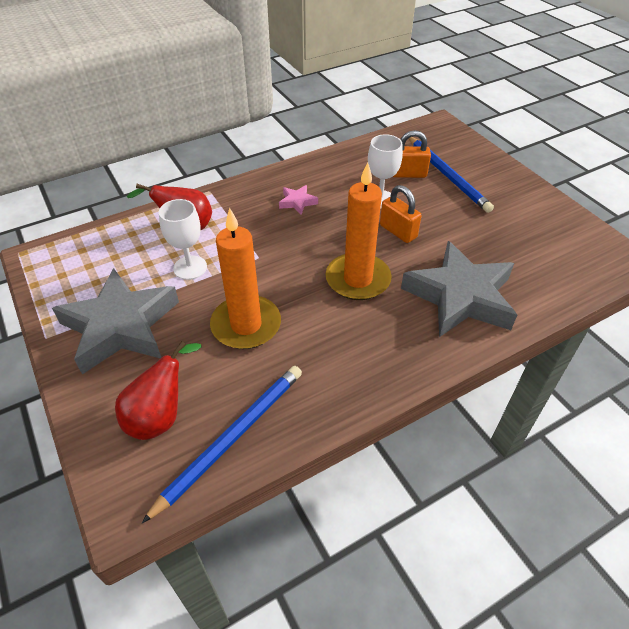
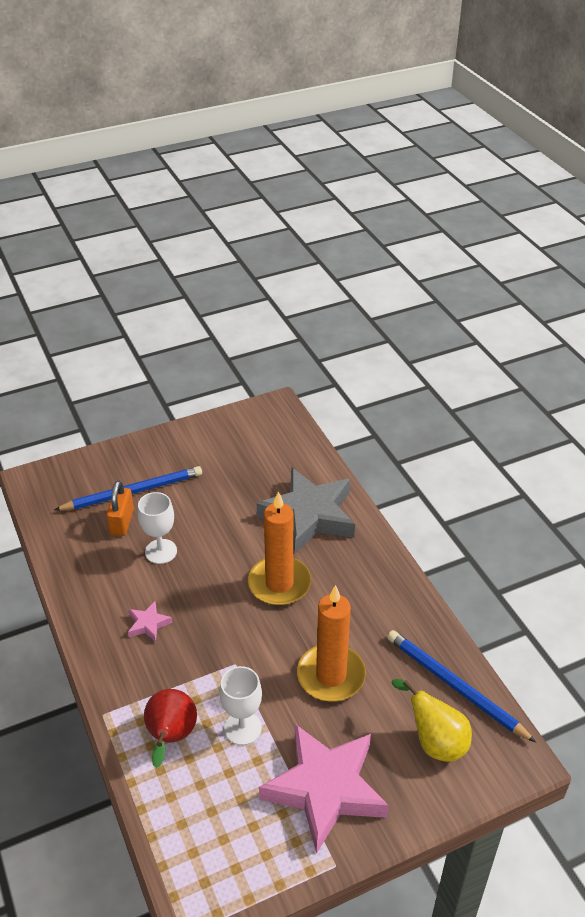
camera: 85 degrees left, 5 degrees down
(121, 327) = (325, 789): grey star -> pink star
(160, 416) = (435, 741): red pear -> yellow pear
(398, 231) = (215, 544): orange padlock -> none

